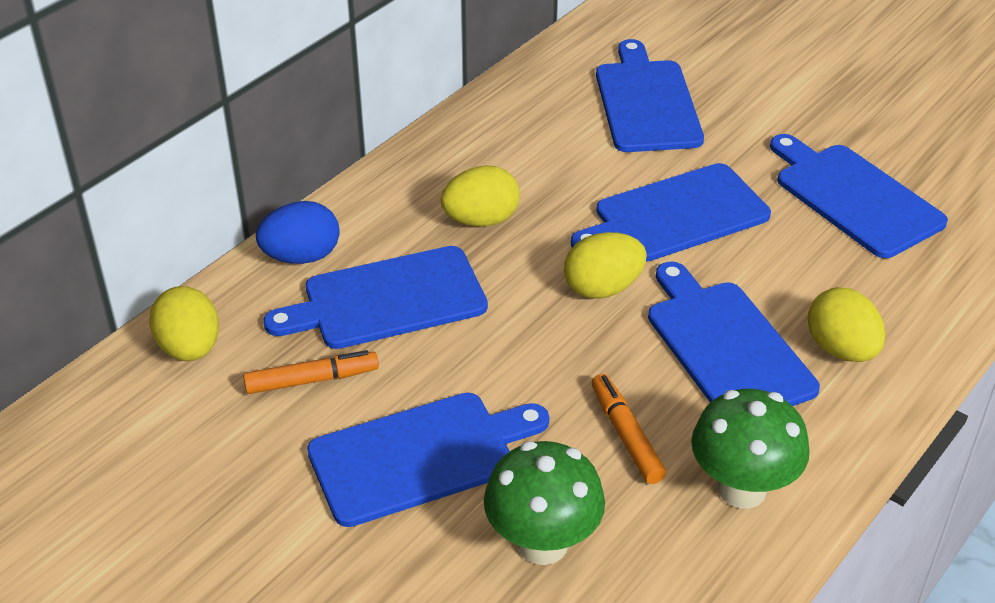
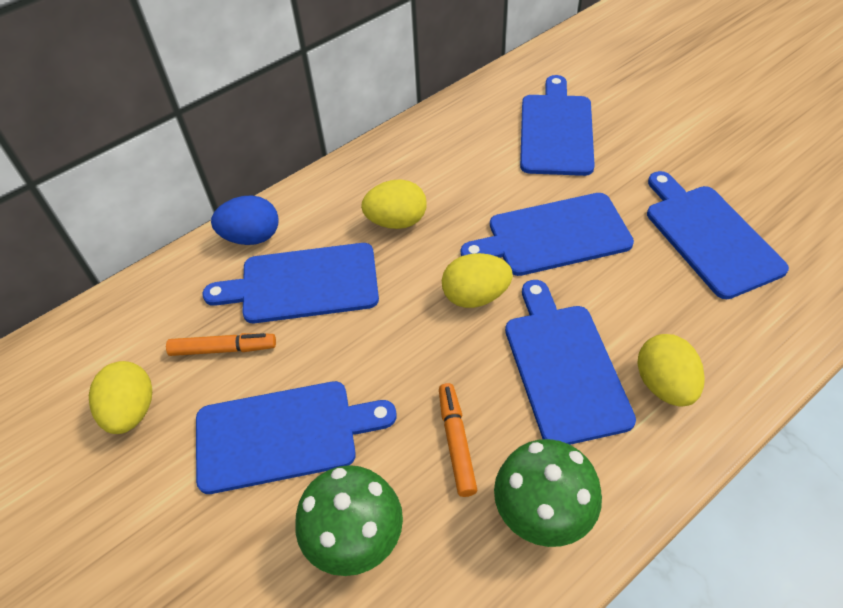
camera: 15 degrees right, 10 degrees up
(190, 348) = (144, 307): yellow egg -> yellow egg (131, 411)

